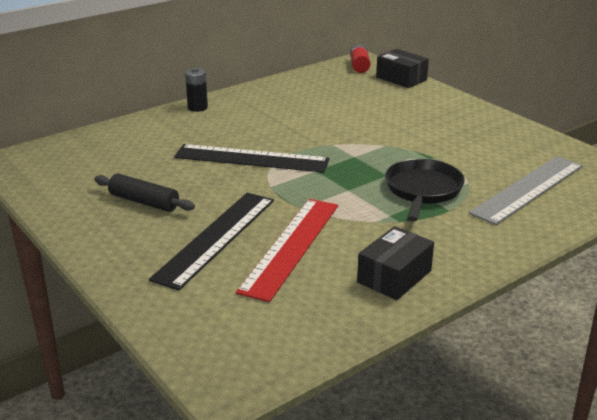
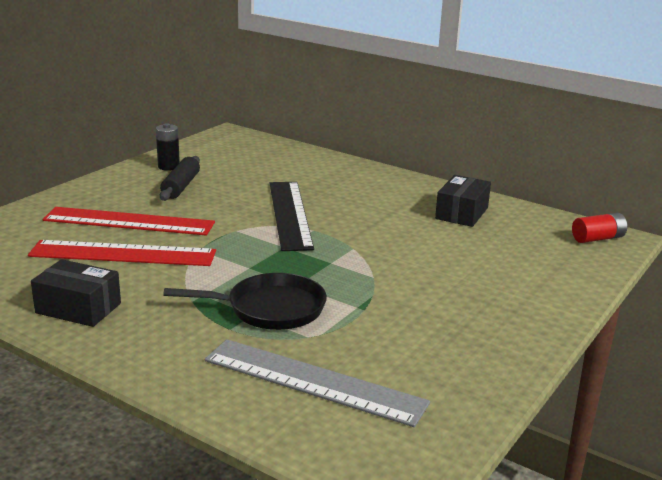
camera: 70 degrees right, 5 degrees down
(197, 107) = (386, 176): black battery -> black battery (168, 166)
(216, 238) = (129, 222): black ruler -> red ruler
(401, 78) = (590, 268): black box -> black box (462, 213)

